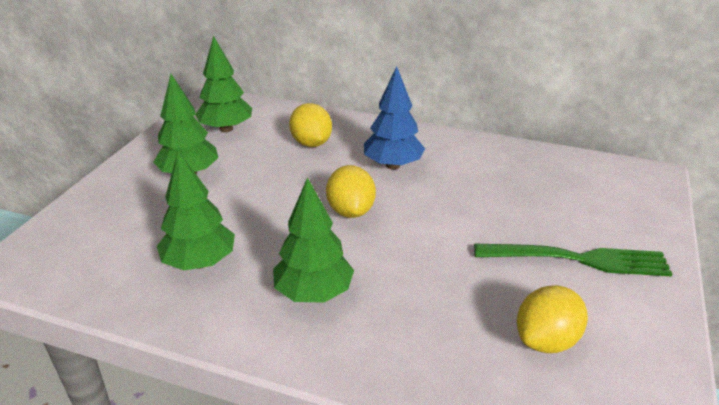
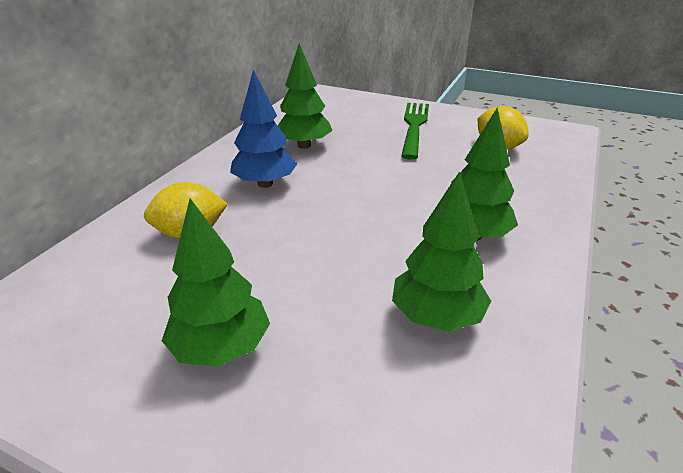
camera: 85 degrees left, 0 degrees up
(226, 129) = (95, 315): green tree -> green tree (304, 145)
(351, 211) = (343, 211): yellow lemon -> none

